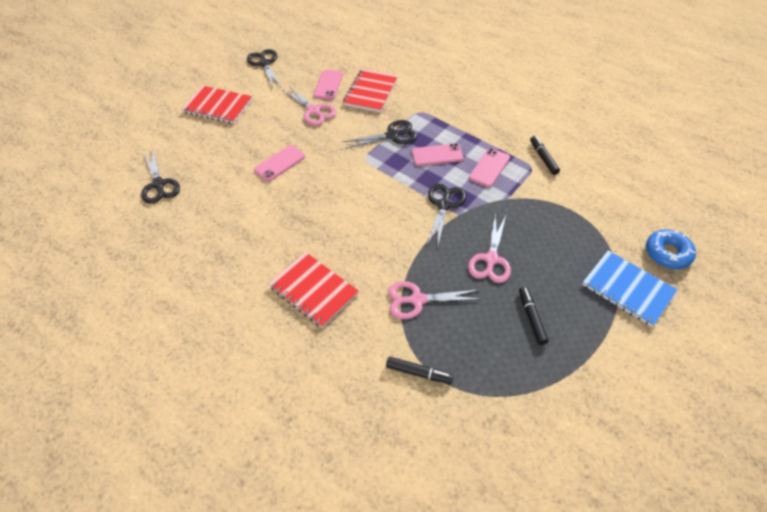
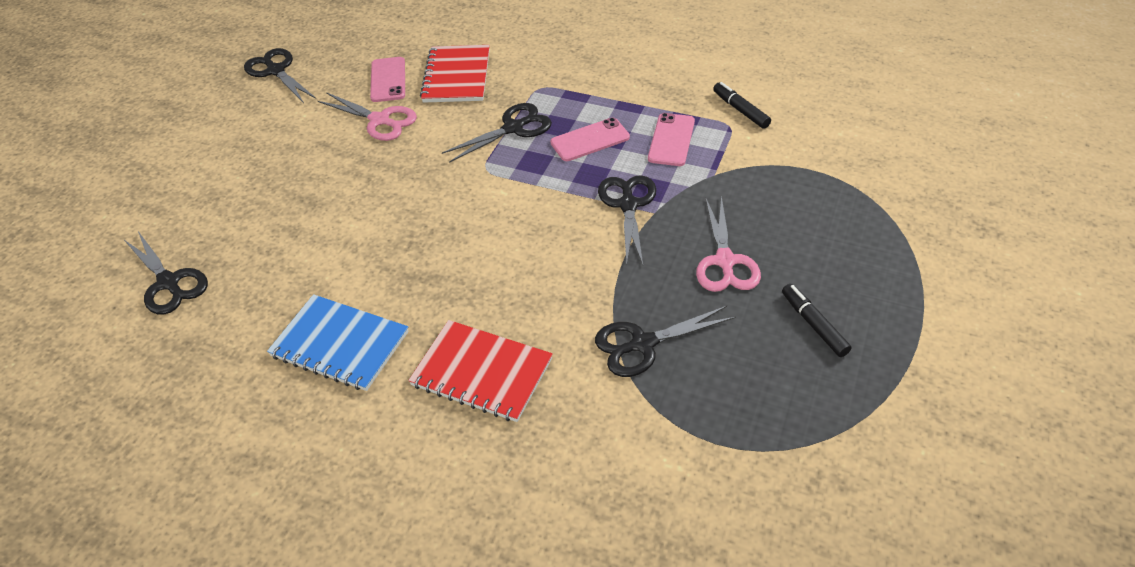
camera: 15 degrees left, 5 degrees down
(218, 106) = (223, 146): red notebook -> none
(279, 163) = (356, 206): pink phone -> none
(417, 300) = (643, 344): pink scissors -> black scissors
(419, 373) = (687, 445): black marker -> none
(627, 289) = (925, 252): blue notebook -> blue notebook (340, 344)
(667, 253) = (956, 193): blue donut -> none

